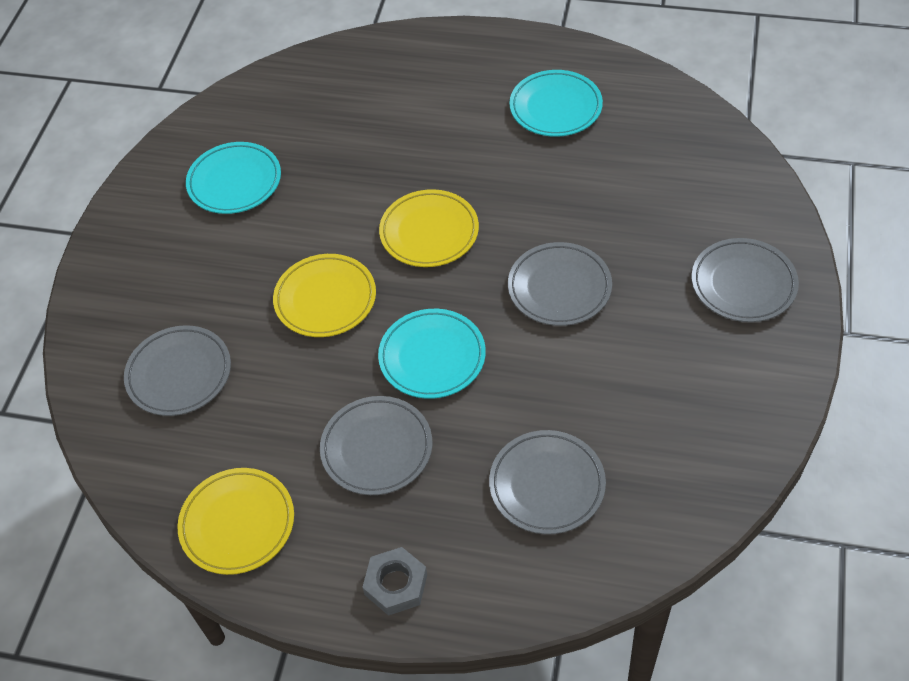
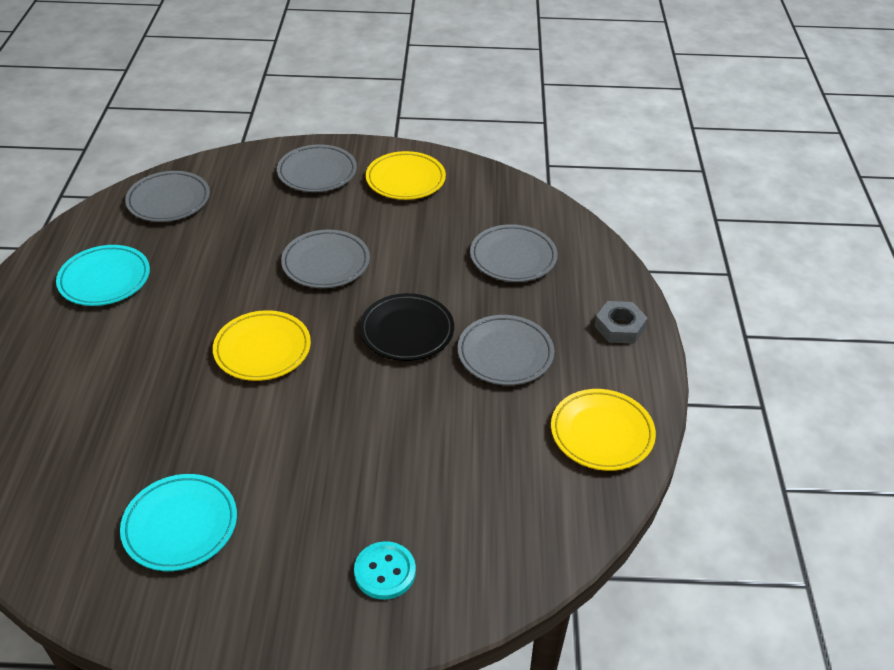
camera: 105 degrees left, 10 degrees down
(141, 316) = (385, 572): none -> turquoise button
(179, 374) = (454, 516): grey plate -> grey plate (169, 200)
(325, 299) = (348, 414): yellow plate -> yellow plate (405, 180)
(432, 357) = (407, 331): turquoise plate -> black plate

